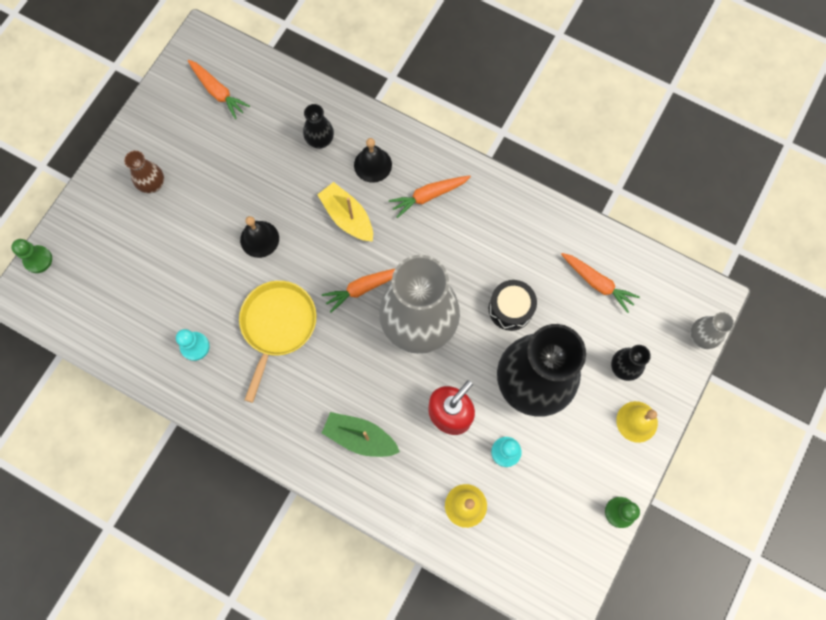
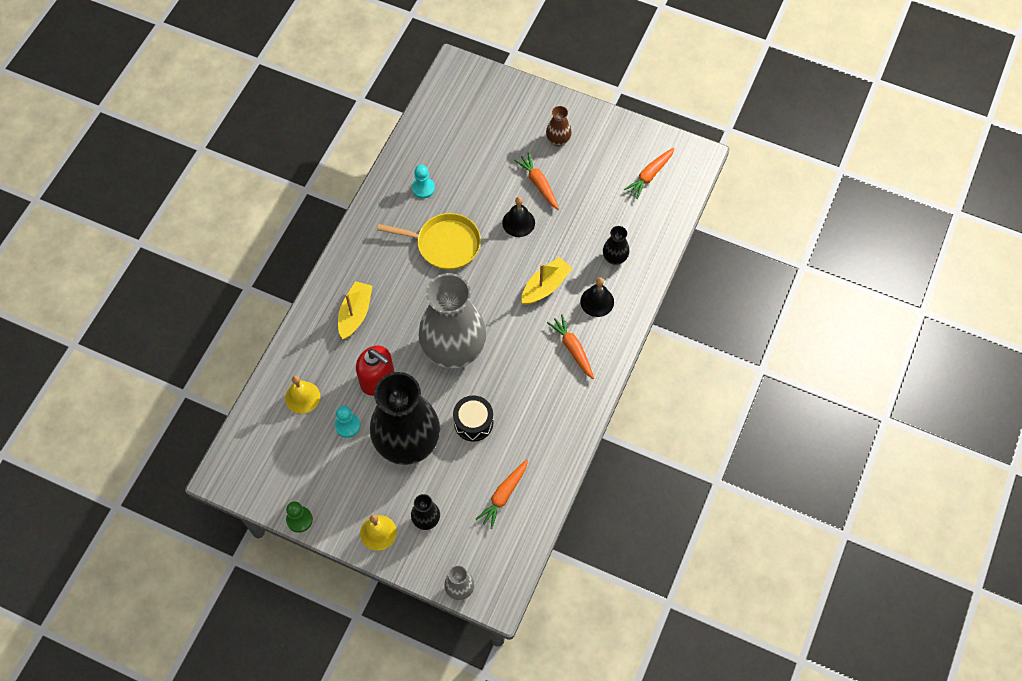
camera: 85 degrees right, 10 degrees down
(38, 259) = (485, 73): green pawn -> none
(360, 437) = (355, 314): green boat -> yellow boat
(364, 288) = (482, 305): orange carrot -> orange carrot (538, 184)

